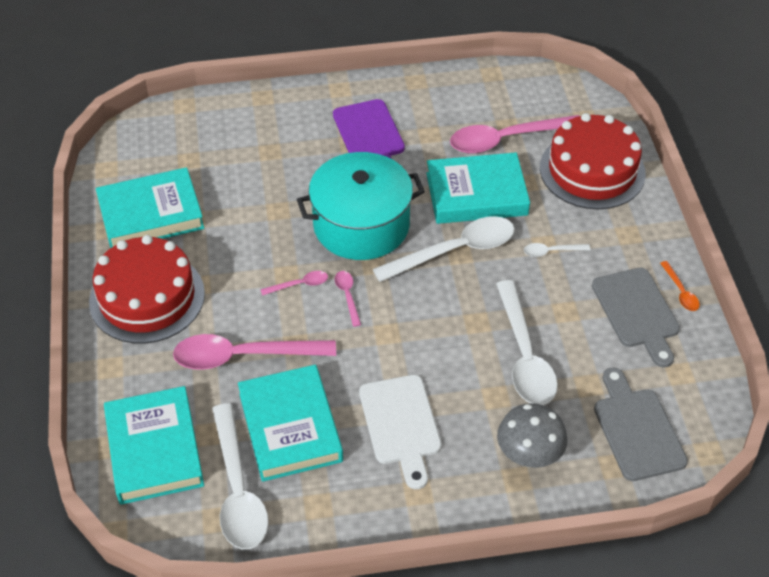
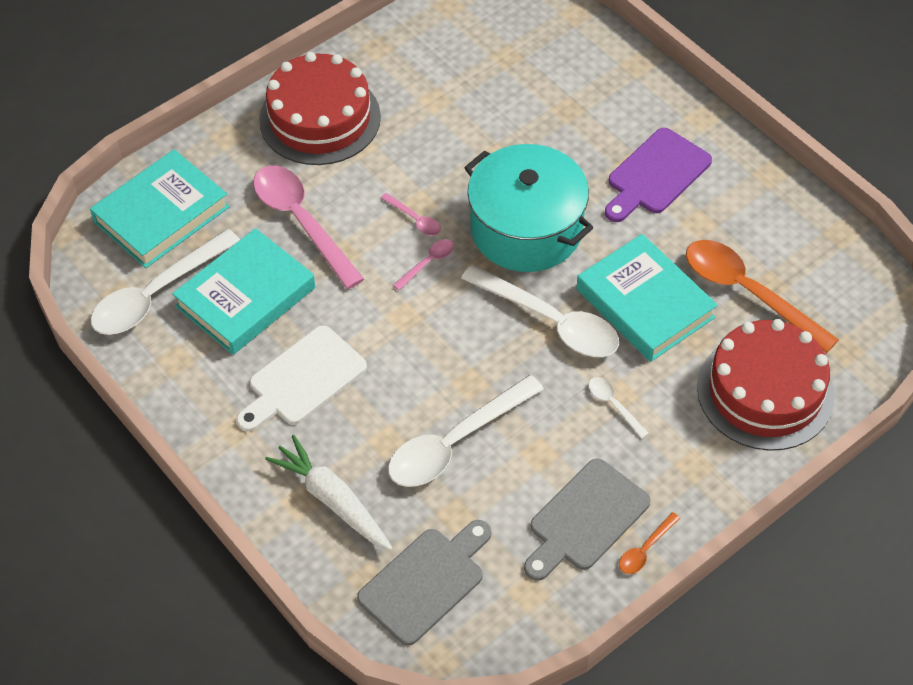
camera: 60 degrees right, 5 degrees up
(151, 214) = (418, 67): turquoise book -> none
(506, 139) = (748, 293): pink spoon -> orange spoon
(529, 456) = (333, 500): grey mushroom -> white carrot

